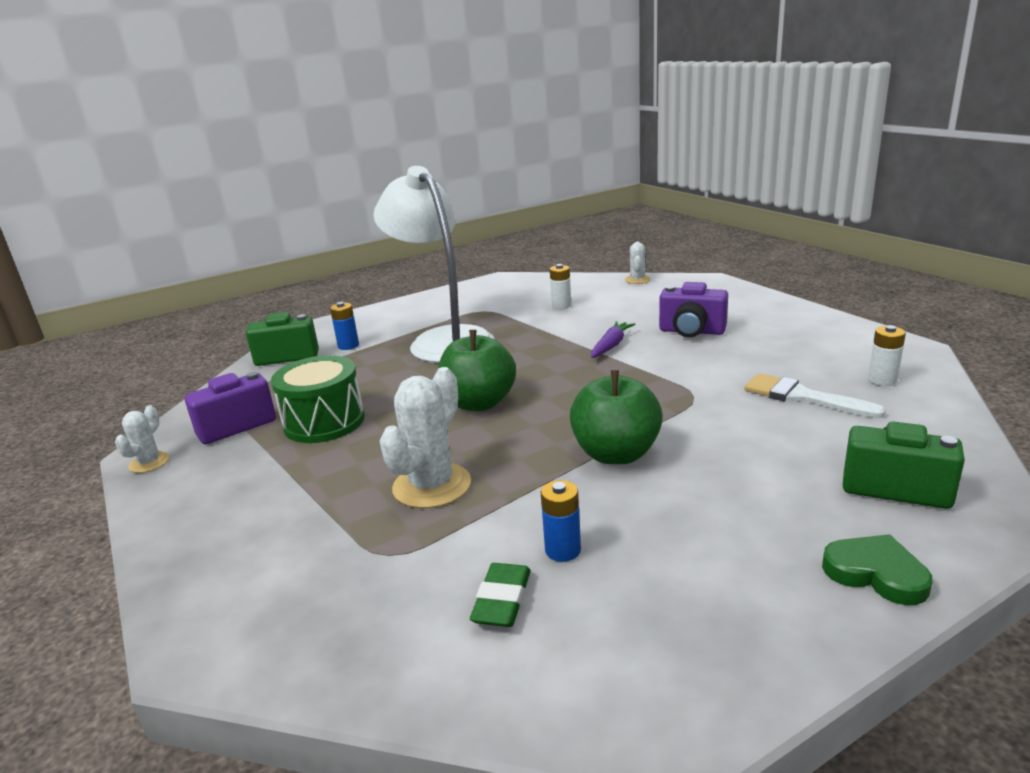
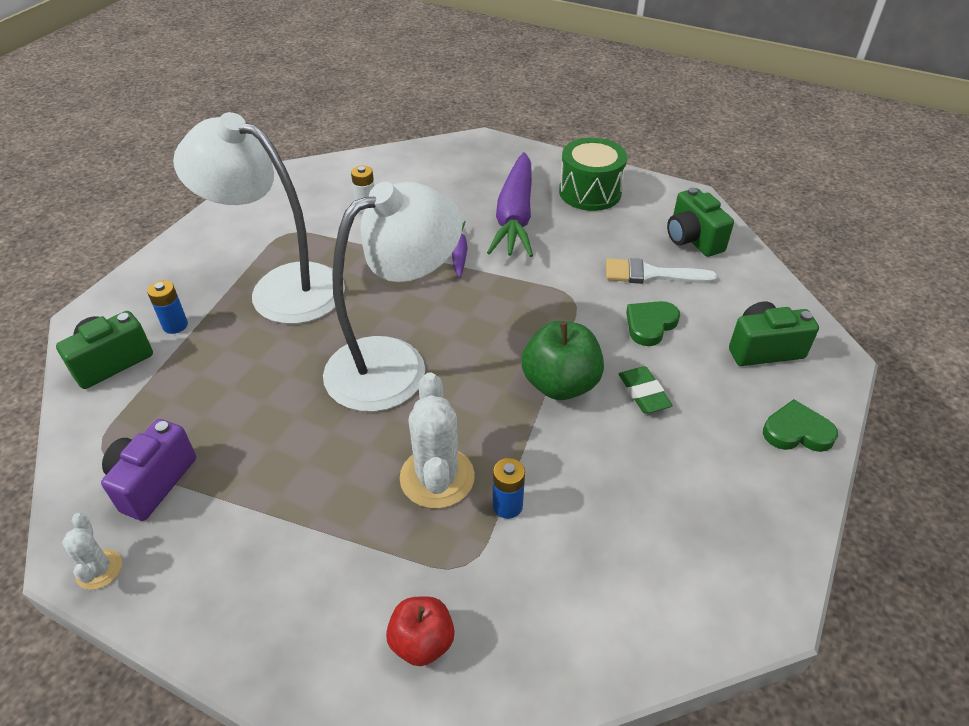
camera: 35 degrees left, 20 degrees up
(293, 594) = (422, 642): none -> red apple
(324, 422) = (255, 441): green drum -> green drum (590, 192)
(479, 403) = (395, 364): green apple -> white lamp
(502, 600) = (590, 565): green eraser -> green eraser (643, 393)
(563, 550) = (596, 499): blue battery -> blue battery (507, 506)
(637, 280) = (413, 152): white cactus -> none
(691, 331) = (515, 216): purple camera -> purple carrot
(763, 434) = (650, 325): none -> green heart
(882, 380) = (692, 239): white battery -> green camera

